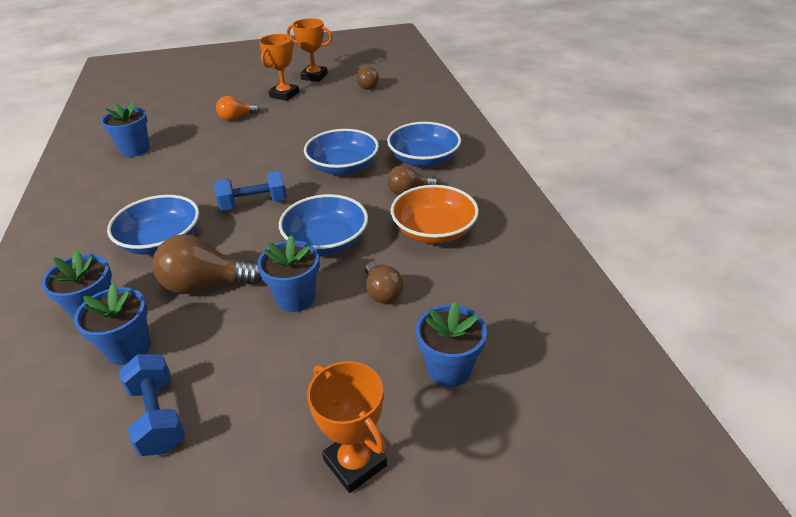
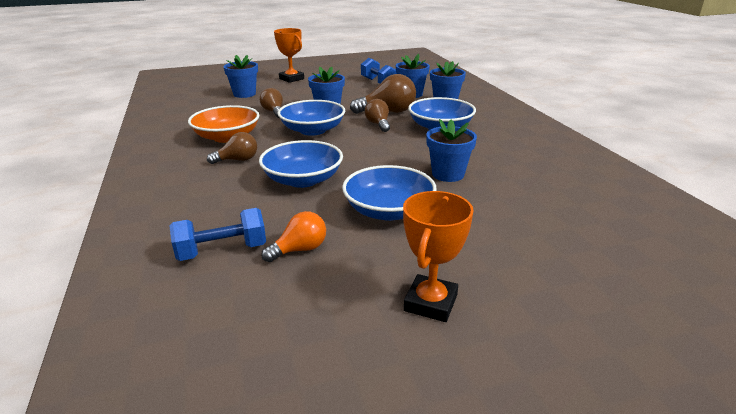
camera: 175 degrees right, 10 degrees down
(135, 150) = (567, 193): blue flower pot -> blue flower pot (448, 174)
(236, 118) = (480, 244): orange light bulb -> orange light bulb (300, 250)
(254, 204) = (382, 149): blue dumbbell -> blue dumbbell (222, 251)
(314, 76) = (389, 375): orange trophy -> none
(367, 86) = (259, 334): brown light bulb -> brown light bulb (378, 124)
(423, 159) = (208, 189): blue bowl -> blue bowl (388, 211)

